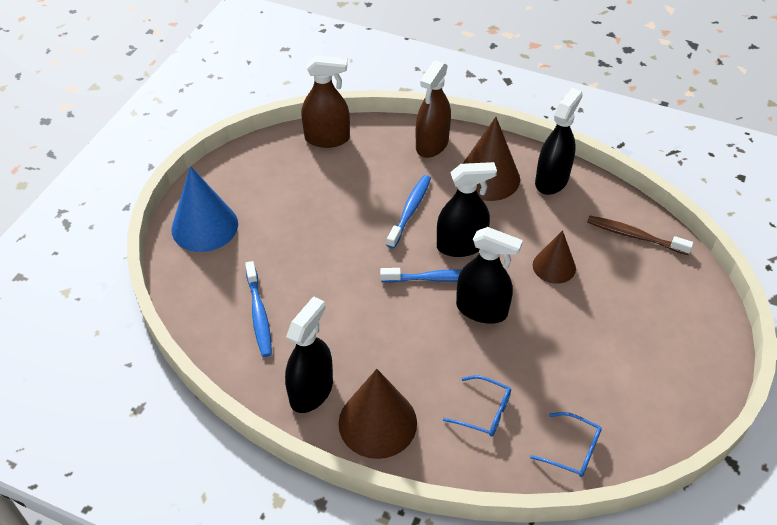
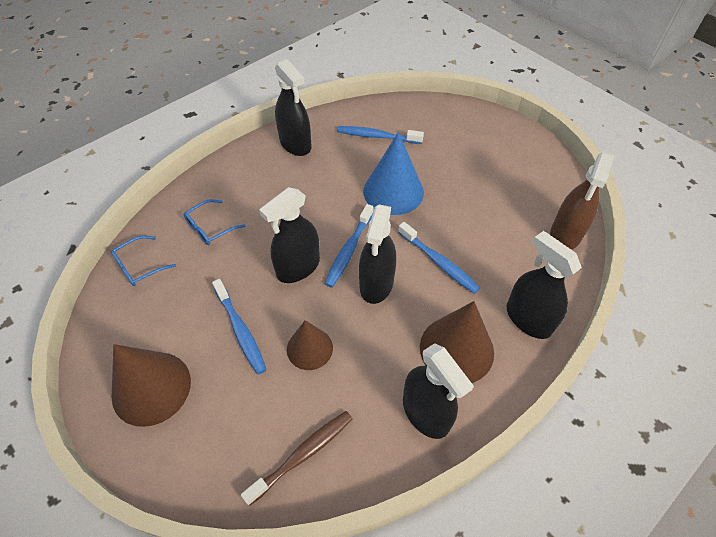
camera: 115 degrees right, 5 degrees up
(204, 226) = (481, 129): blue cone -> blue cone (393, 191)
(377, 422) = (247, 168): brown cone -> brown cone (151, 388)
(432, 144) = (528, 319): brown spray bottle -> black spray bottle
(574, 322) = (240, 330): none -> blue toothbrush

